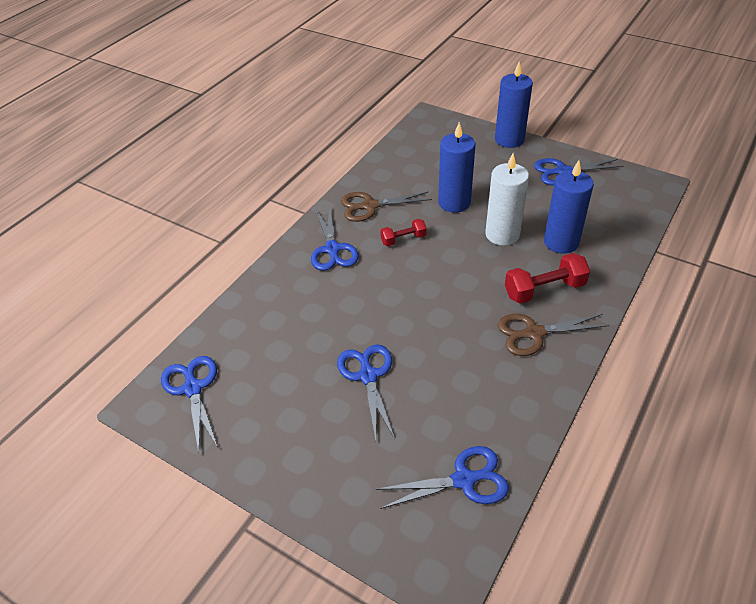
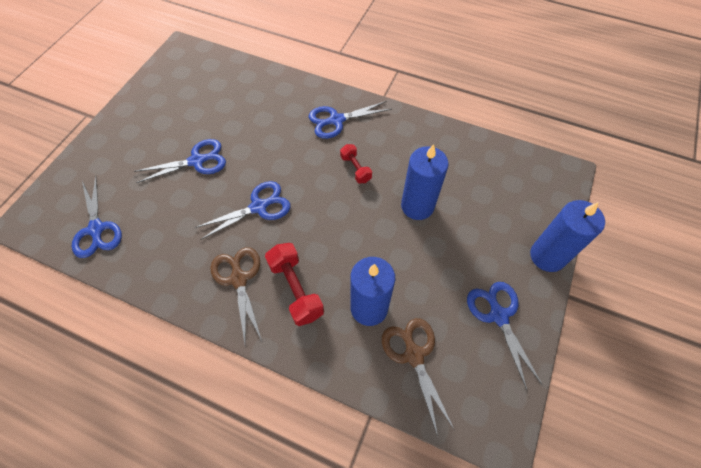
camera: 80 degrees right, 15 degrees up
(193, 388) = (192, 68): blue scissors -> blue scissors (259, 207)
(370, 206) = (399, 139): brown scissors -> brown scissors (414, 355)
(502, 234) = (374, 251): white candle -> none

